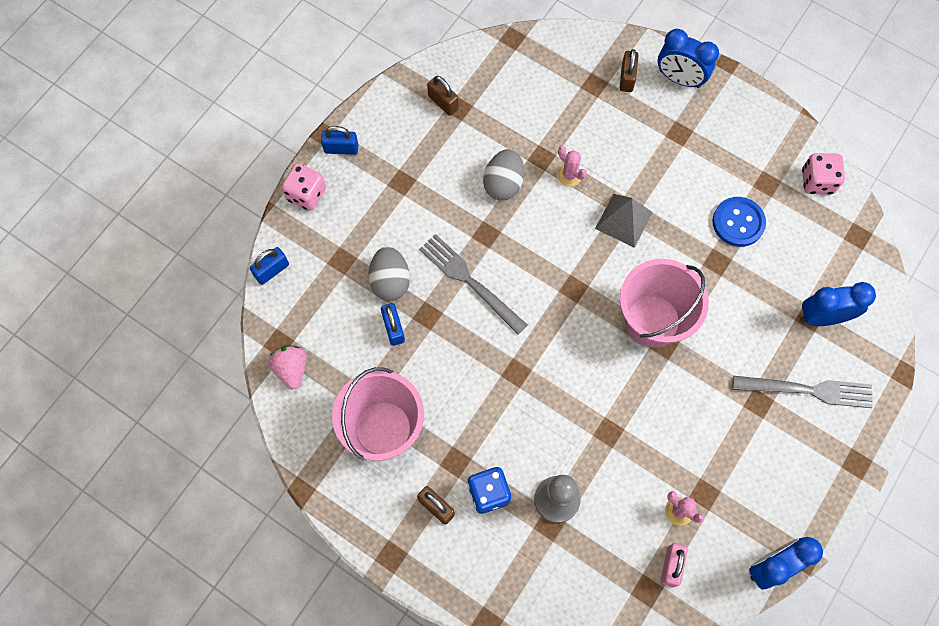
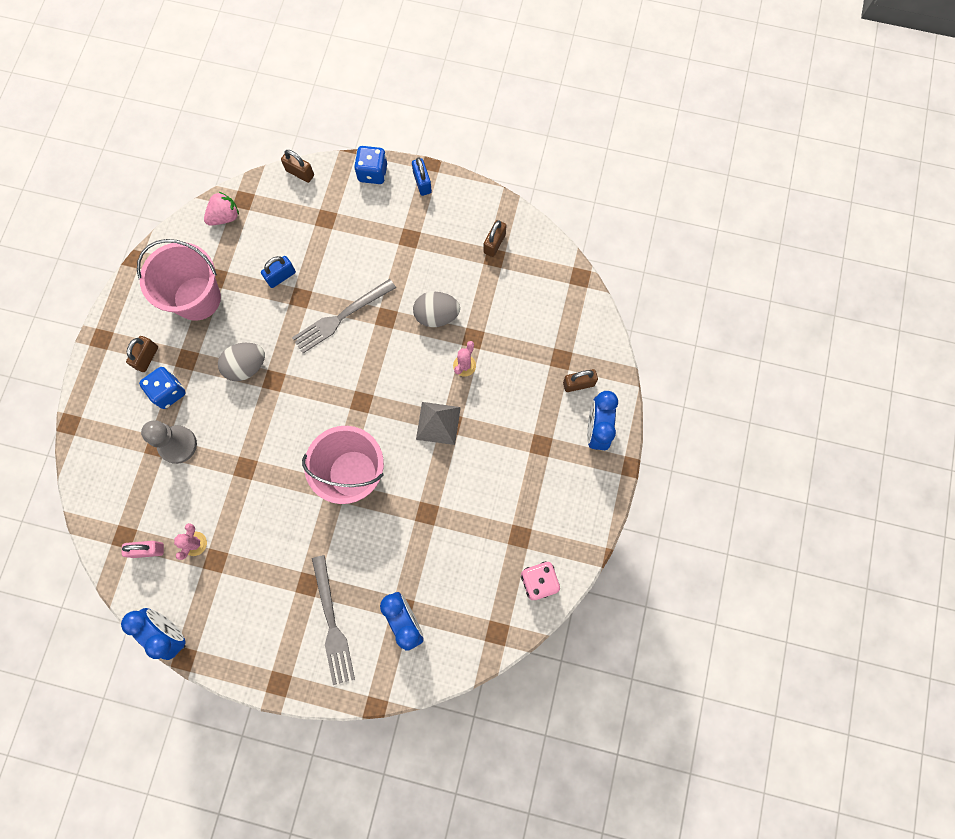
camera: 70 degrees right, 5 degrees up
(272, 270) = (300, 173): blue padlock -> brown padlock
(306, 194) = (372, 173): pink dice -> blue dice
(390, 281) = (320, 260): grey egg -> grey egg (246, 366)
(468, 280) = (340, 318): grey fork -> grey fork turned 150 degrees counterclockwise
(738, 222) = (471, 521): blue button -> none

